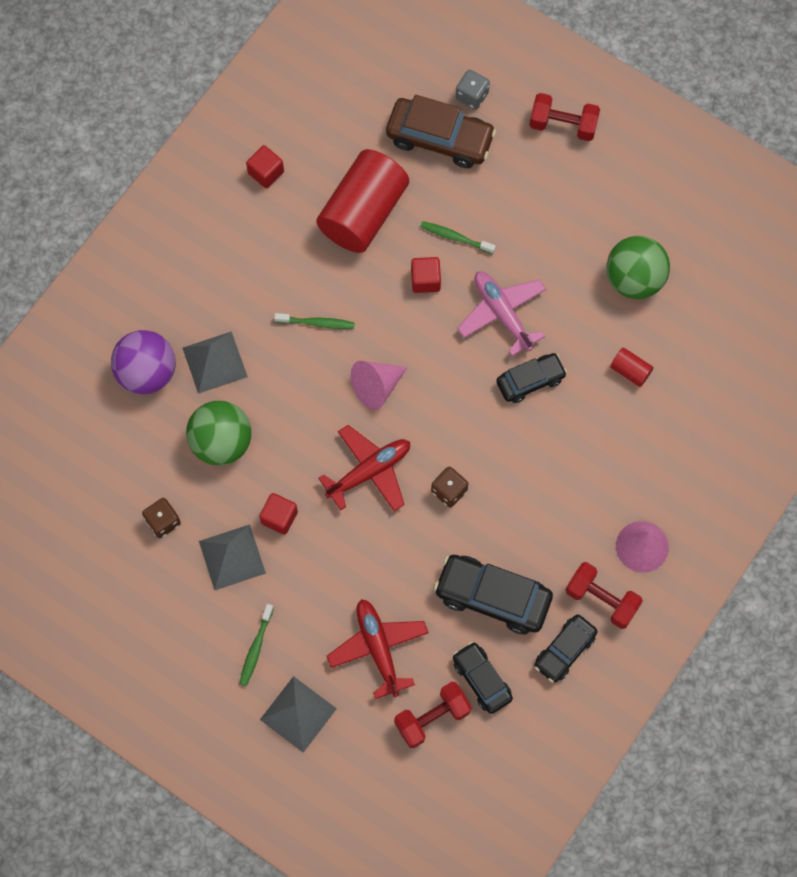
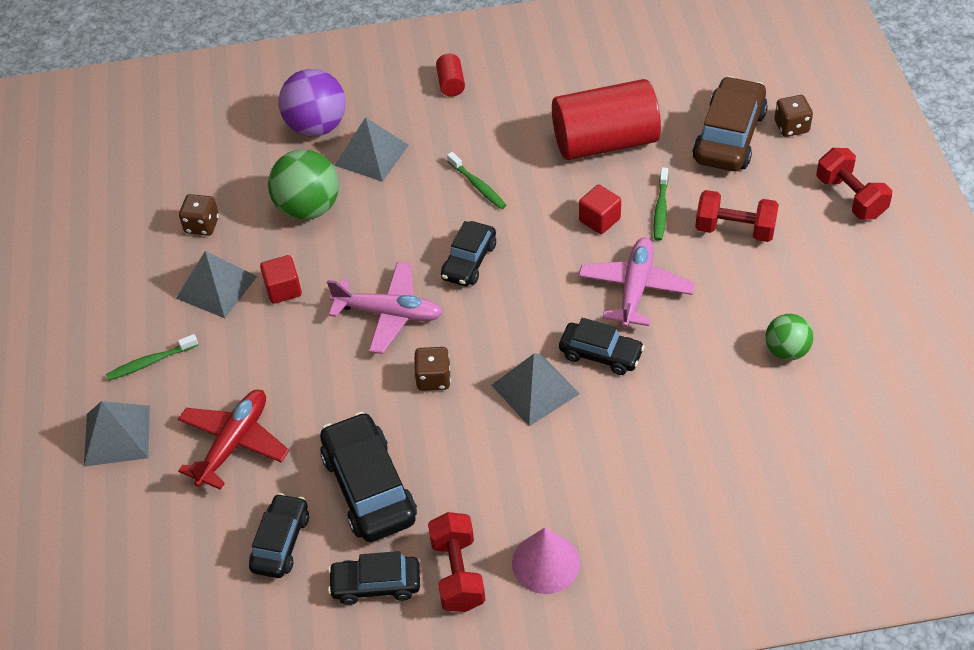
camera: 50 degrees right, 20 degrees down
(266, 172) = (562, 67): red cube -> none
(369, 472) = (389, 314): red plane -> pink plane
(377, 387) = (469, 261): pink cone -> black car
(432, 718) = (206, 534): red dumbbell -> red dumbbell (735, 230)
(440, 138) = (729, 136): brown car -> brown car turned 135 degrees counterclockwise
(455, 237) = (660, 209): green toothbrush -> green toothbrush turned 150 degrees counterclockwise
(472, 96) = (791, 127): grey dice -> brown dice
(517, 441) = (535, 389): none -> grey pyramid
(630, 371) = (700, 416): red cylinder -> red cylinder (451, 84)
(634, 279) = (786, 351): green ball -> green ball, size x0.61

